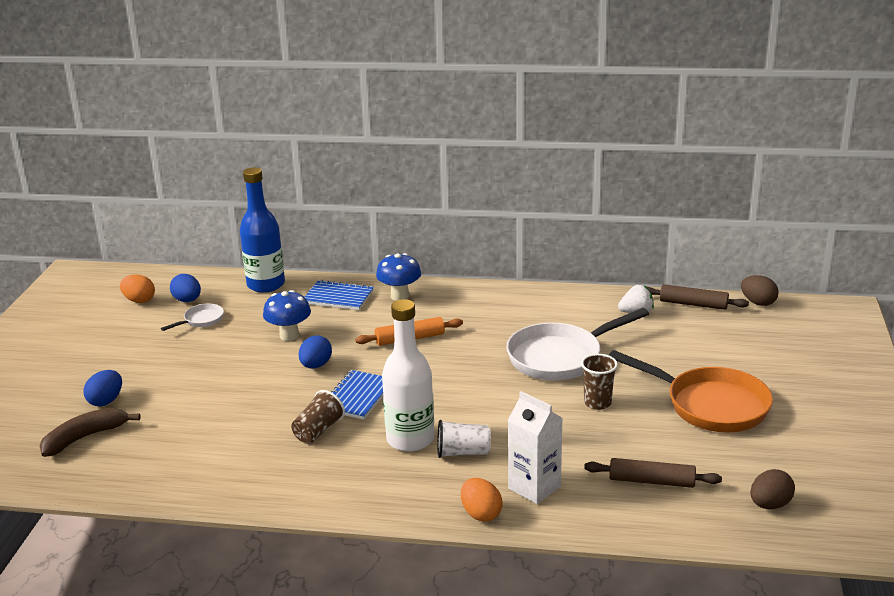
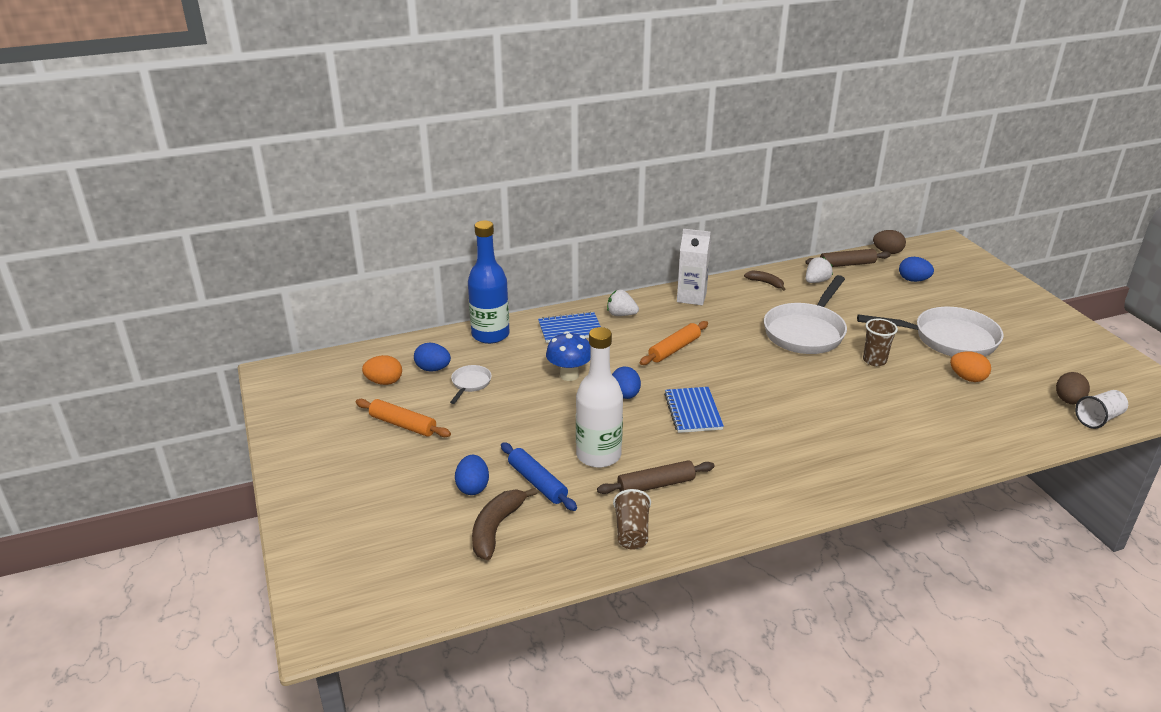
camera: 30 degrees left, 5 degrees up
(113, 337) = (403, 424): none -> orange rolling pin
(157, 413) = (537, 482): none -> blue rolling pin
(318, 431) = (697, 451): brown cup -> brown cup (632, 532)
(399, 296) = (621, 314): blue mushroom -> white strawberry
(410, 439) = (778, 434): white bottle -> white bottle (598, 455)
(463, 452) = (829, 431): white cup -> white cup (1098, 419)
(481, 514) = (901, 476): orange egg -> orange egg (967, 378)
(534, 487) = (911, 441): white carton -> white carton (691, 297)
(579, 301) = (765, 283): none -> brown banana
(651, 481) = (980, 409): brown rolling pin -> brown rolling pin (656, 485)
(710, 405) = (948, 339): orange pan -> white pan
(750, 337) = (913, 280): none -> blue egg

